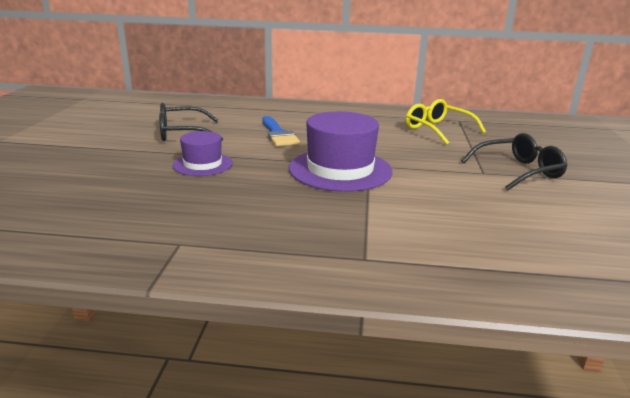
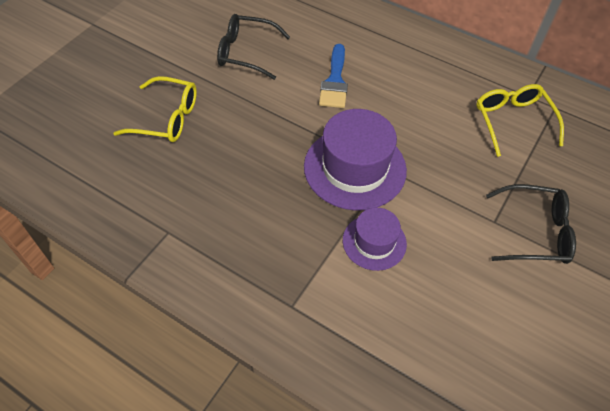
camera: 25 degrees right, 30 degrees up
(124, 177) = (167, 118): none -> yellow glasses
(202, 164) = (238, 118): purple hat -> purple hat (374, 242)

